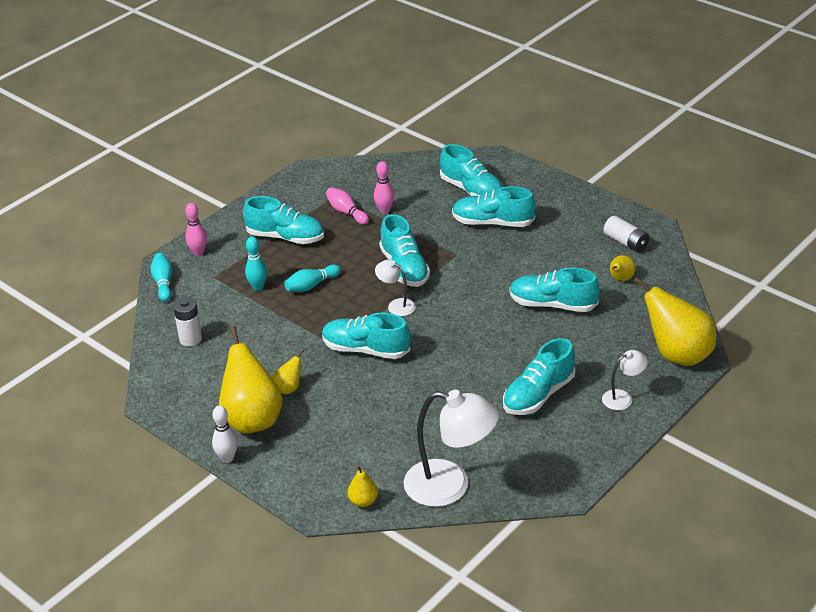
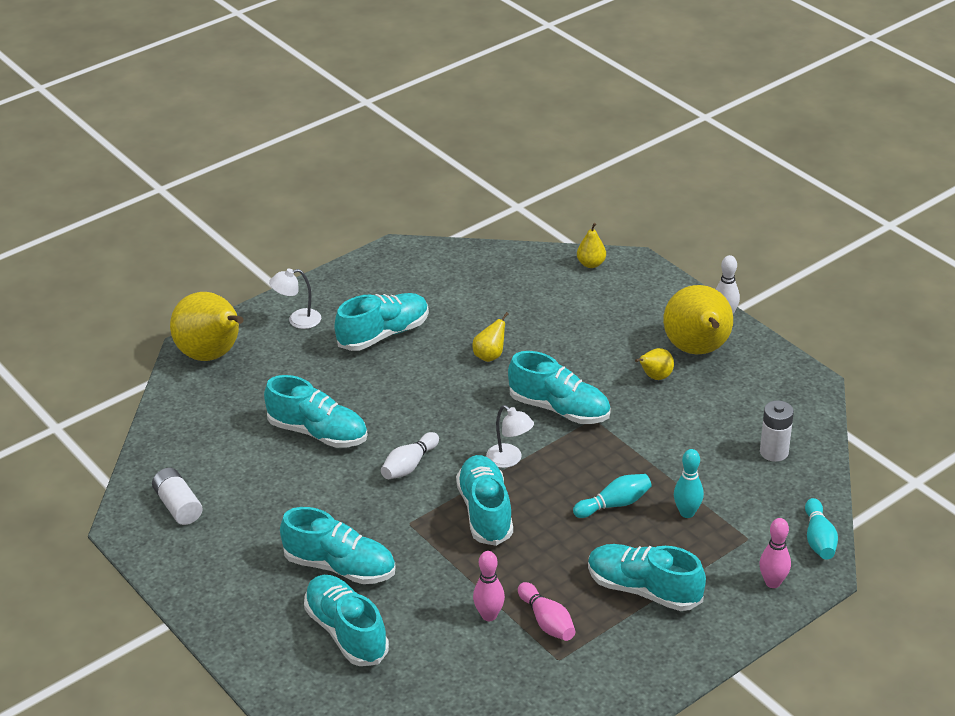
camera: 170 degrees left, 0 degrees up
(450, 486) = (504, 266): white lamp -> none
(471, 291) = (409, 465): none -> white bowling pin
(620, 279) = (218, 454): yellow pear -> yellow pear (490, 356)

